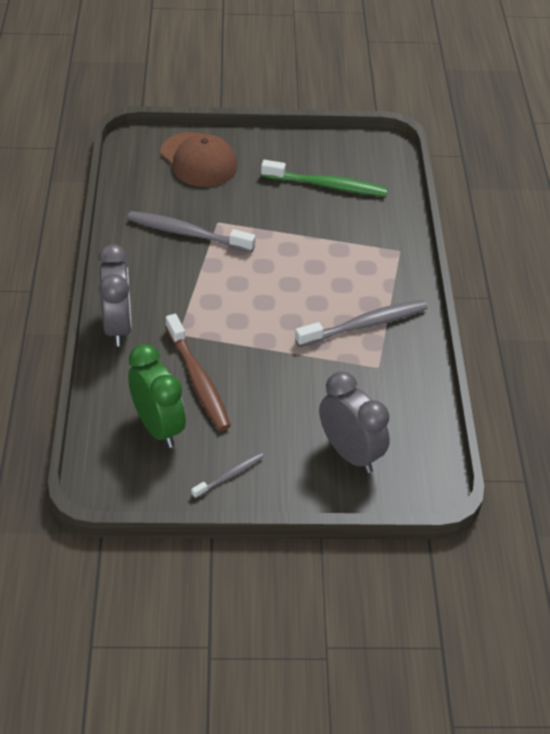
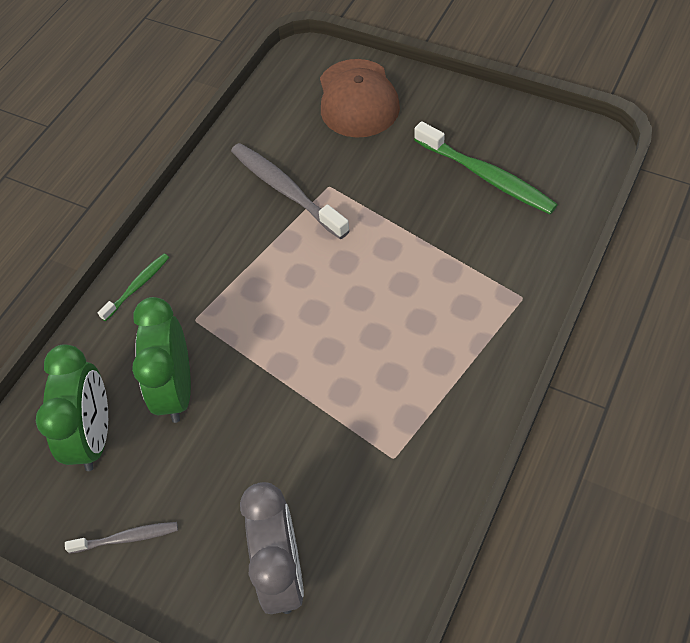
camera: 35 degrees right, 10 degrees up
(118, 327) = (137, 286): grey clock -> green toothbrush
(198, 380) = (176, 390): brown toothbrush -> green clock
(364, 325) = (413, 389): grey toothbrush -> none

